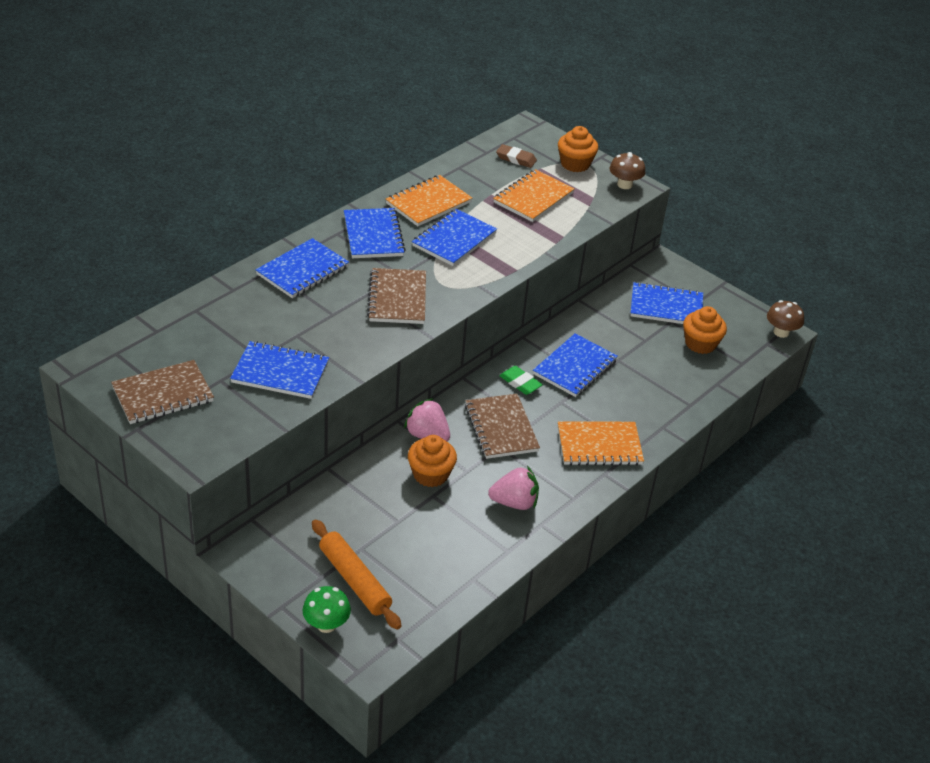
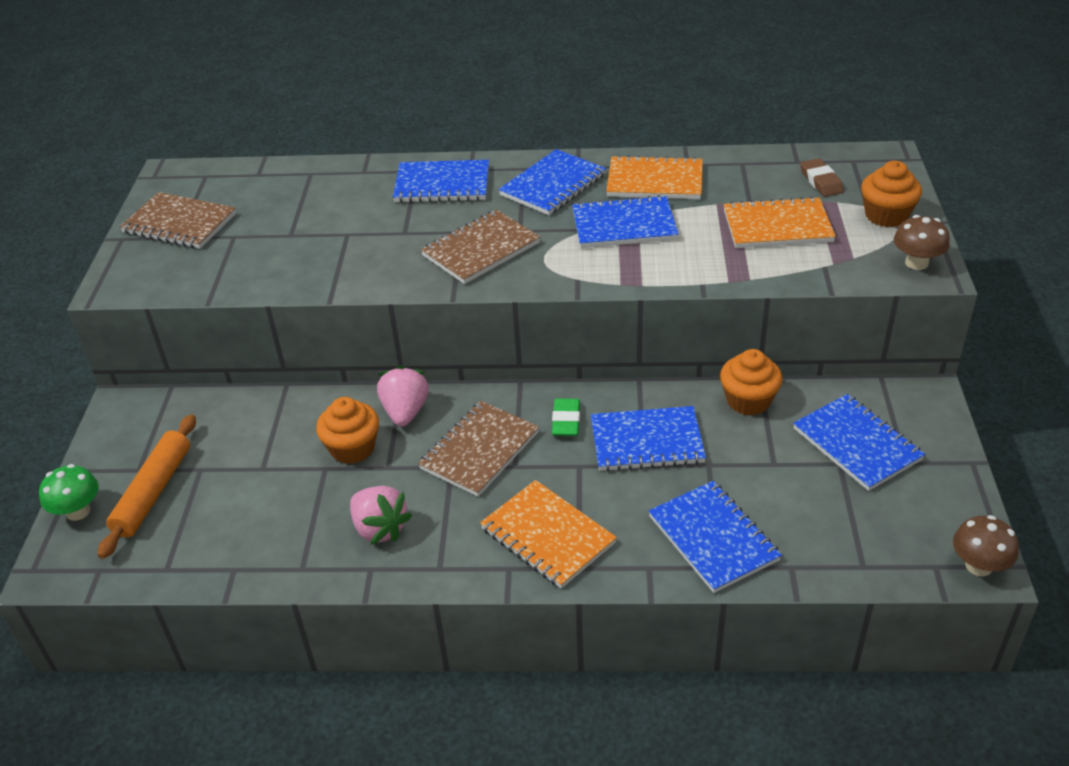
camera: 55 degrees right, 0 degrees up
(280, 372) = (283, 256): blue notebook -> blue notebook (713, 538)
(700, 344) = (839, 510): orange cupcake -> orange cupcake (748, 400)

